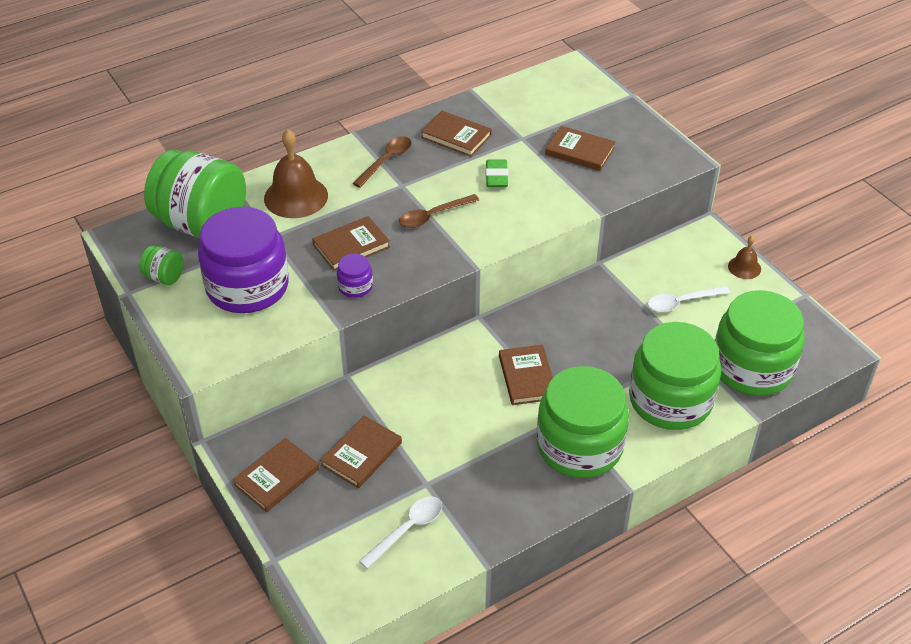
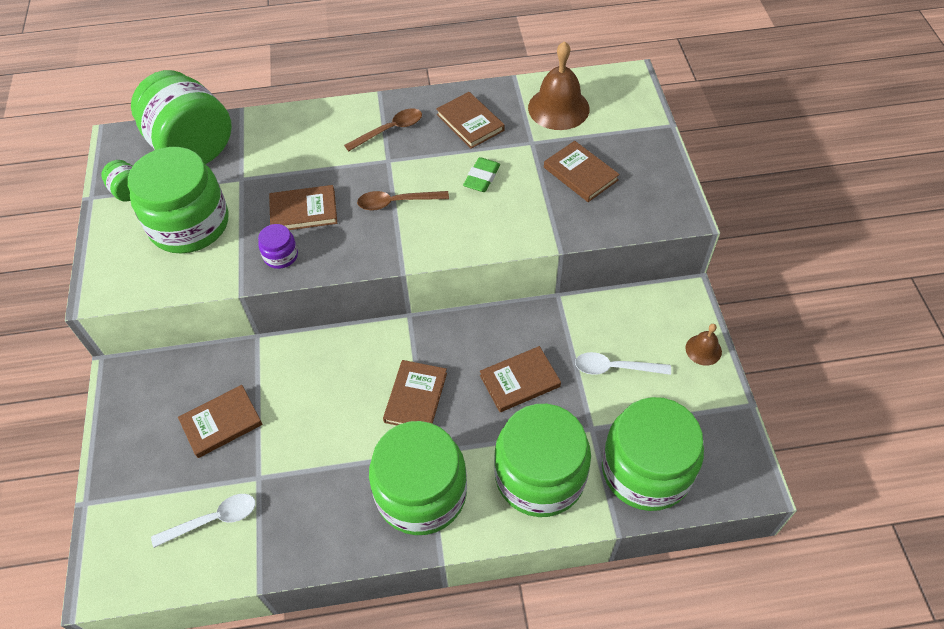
camera: 25 degrees right, 10 degrees up
(247, 287) = (189, 224): purple jar -> green jar
(276, 477) = (138, 418): brown book -> brown book (520, 381)
(296, 197) = (287, 144): brown bell -> brown bell (558, 108)

